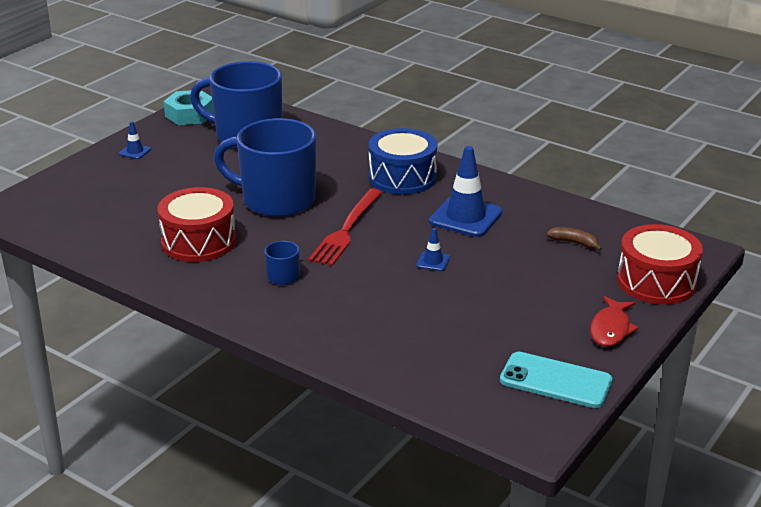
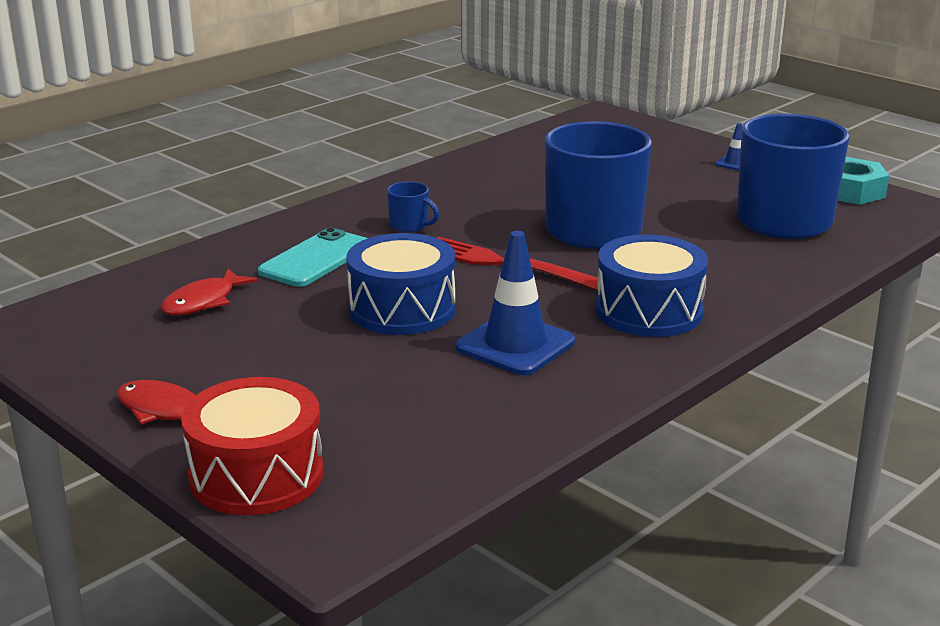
camera: 100 degrees right, 5 degrees down
(198, 241) = (504, 189): red drum -> none
(433, 261) = (402, 309): blue traffic cone -> blue drum
(453, 348) = (203, 302): none -> red fish
(555, 381) = (91, 354): turquoise phone -> turquoise phone (316, 259)
(574, 243) = (406, 422): brown banana -> none

